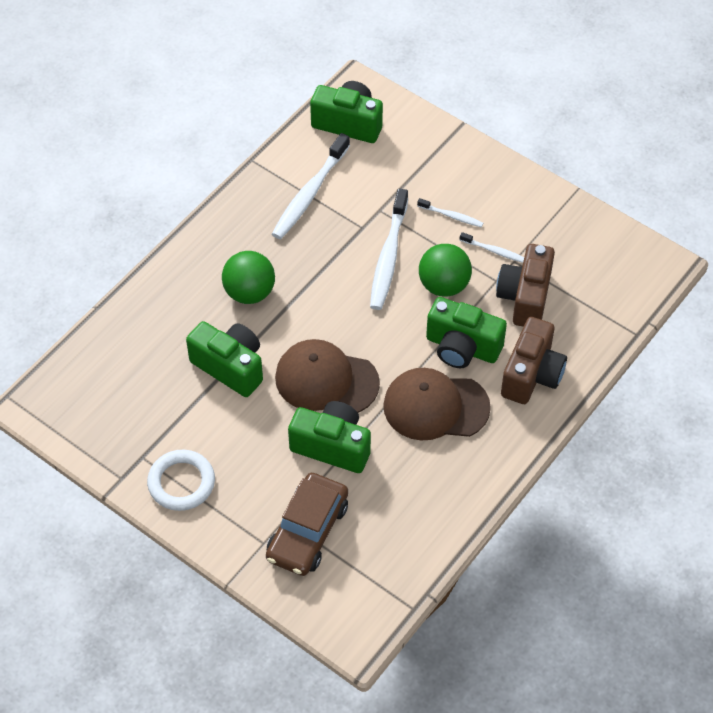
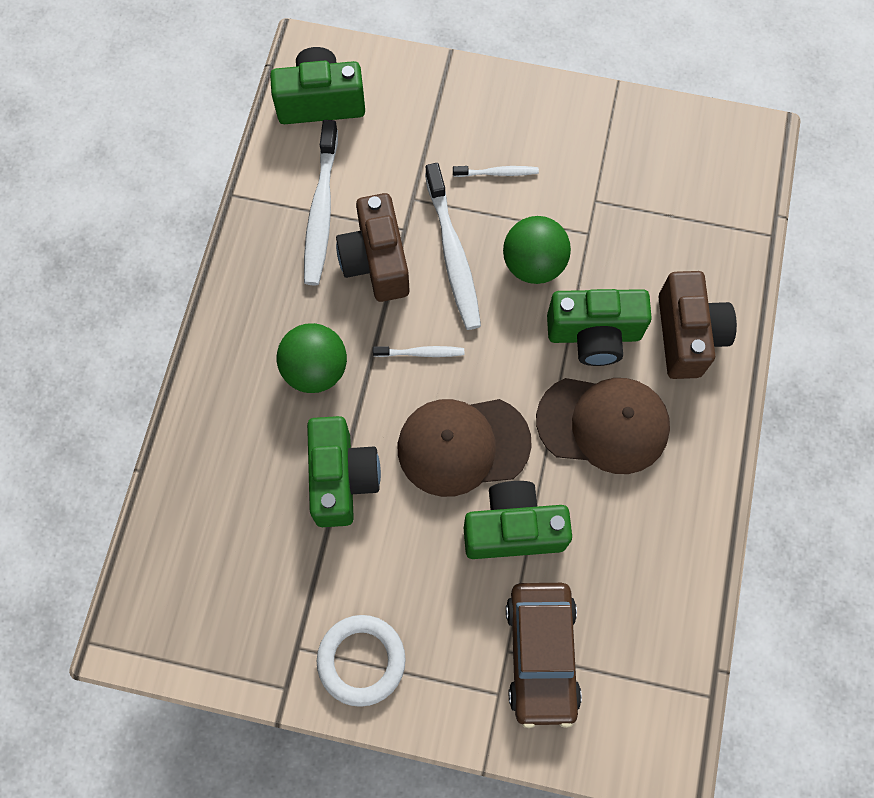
camera: 25 degrees left, 15 degrees up
(230, 367) = (342, 478): green camera -> green camera turned 75 degrees clockwise
(435, 407) = (603, 424): brown cap -> brown cap turned 150 degrees counterclockwise
(494, 251) = (567, 197): white toothbrush -> white toothbrush (421, 353)
(525, 297) = (630, 241): brown camera -> brown camera (376, 261)

